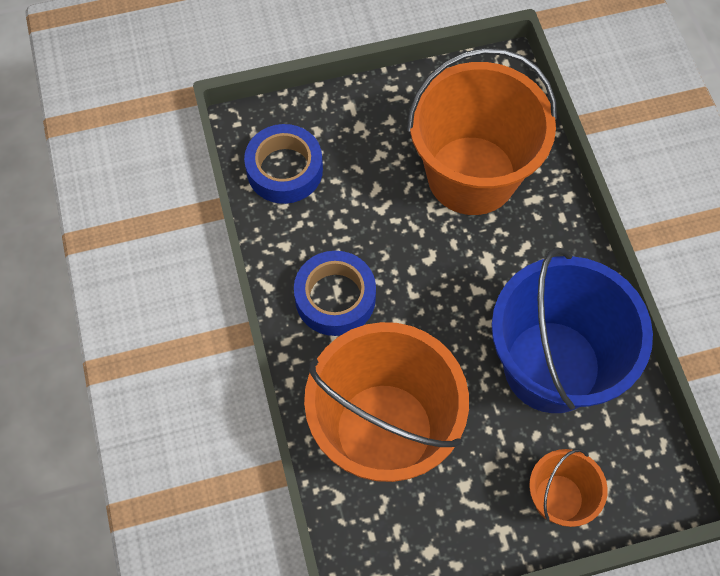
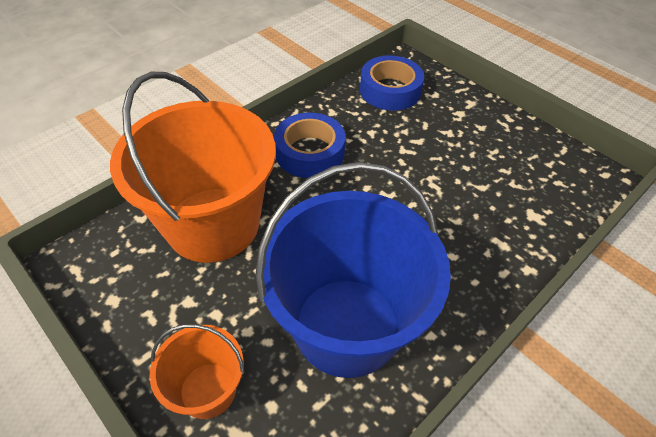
camera: 60 degrees right, 15 degrees down
(471, 175) = (483, 192): orange bucket -> none

